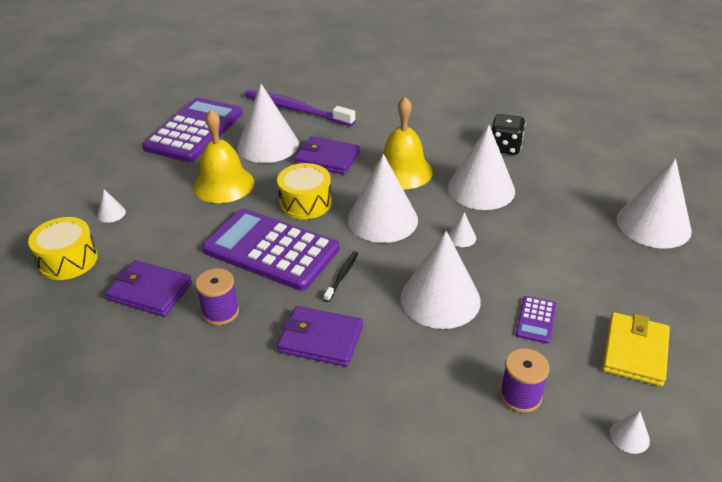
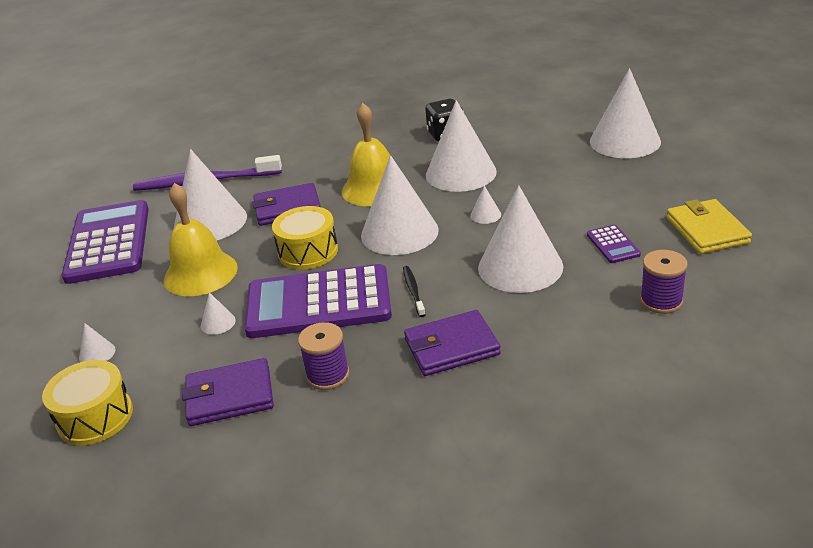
camera: 30 degrees left, 5 degrees down
(629, 436) = (765, 286): white cone -> white cone (218, 323)

